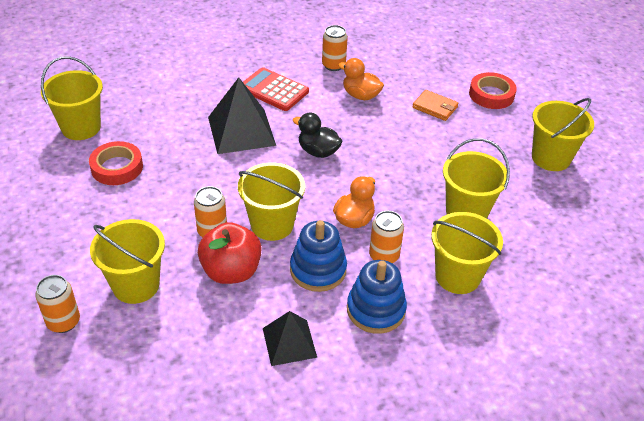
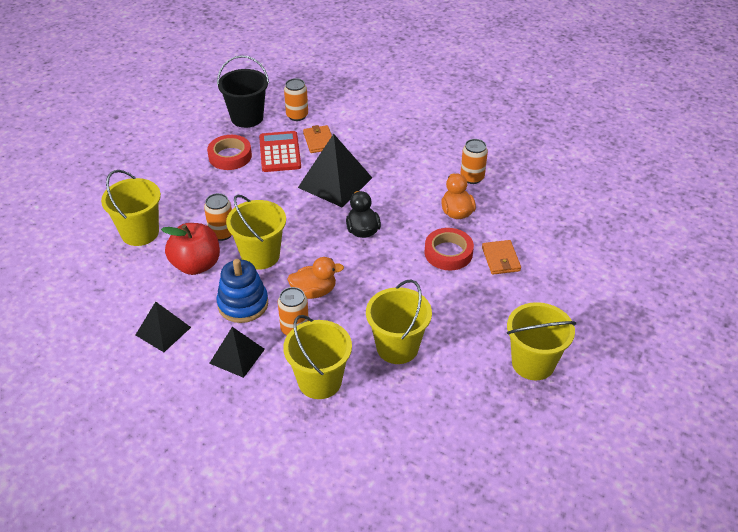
camera: 50 degrees right, 0 degrees up
(63, 322) = (82, 225): orange can -> orange can (297, 115)
(81, 127) = (247, 118): yellow bucket -> black bucket
(177, 108) = (319, 141): none -> orange wallet
(273, 90) = (399, 168): red calculator -> red calculator (280, 152)
(376, 310) = (237, 356): blue stacking toy -> black pyramid
(491, 95) = (566, 282): red tape -> red tape (448, 253)

